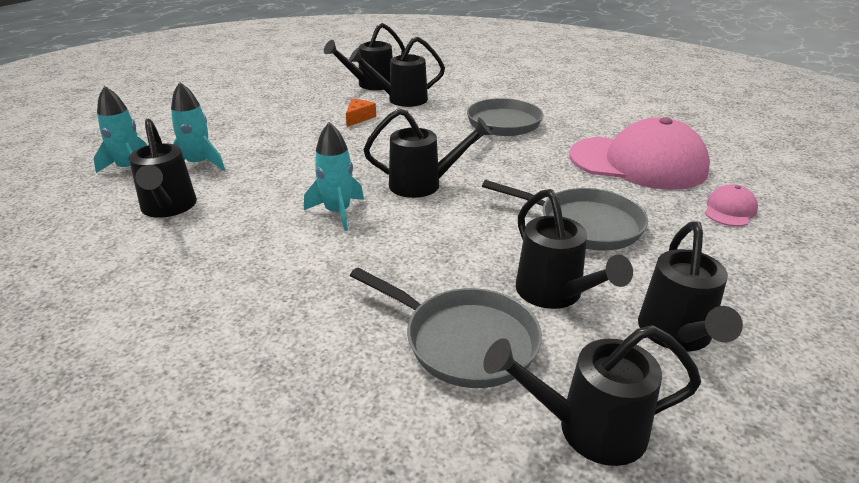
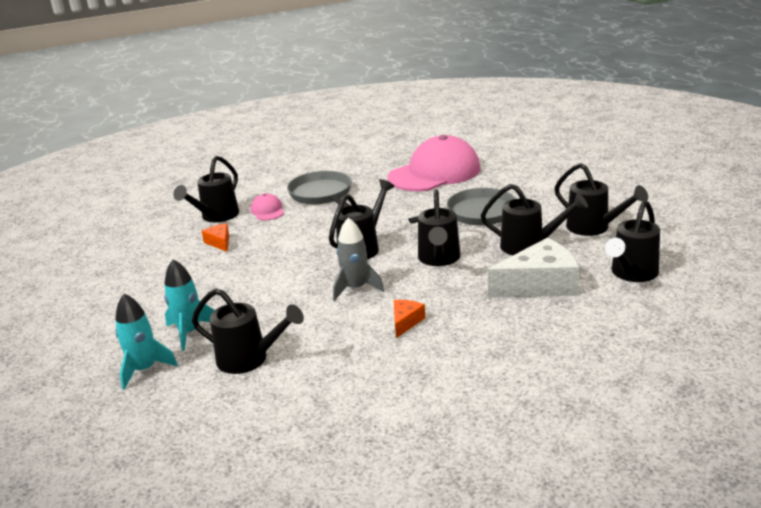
camera: 50 degrees left, 5 degrees down
(292, 269) = (405, 322): none -> orange cheese
(338, 212) = (356, 288): turquoise rocket -> grey rocket
(371, 85) = (164, 220): black watering can -> black watering can (439, 259)
(464, 341) = (540, 285): grey pan -> white cheese
(729, 210) = (514, 171): pink cap -> pink cap (267, 211)

